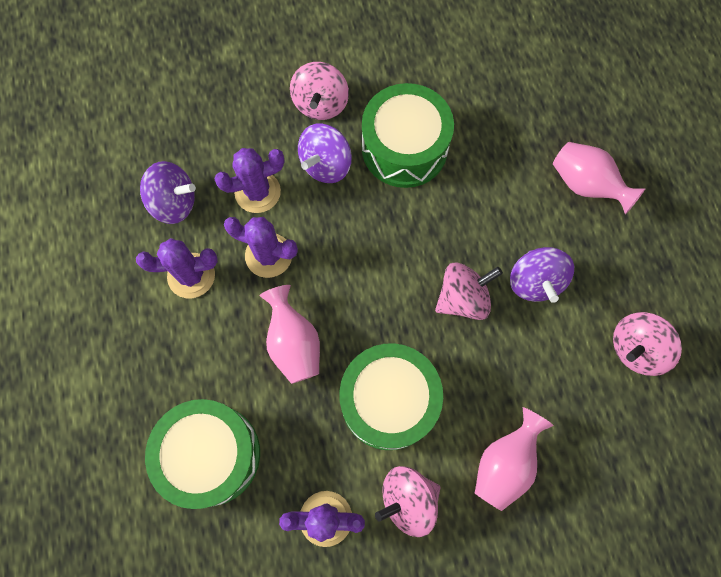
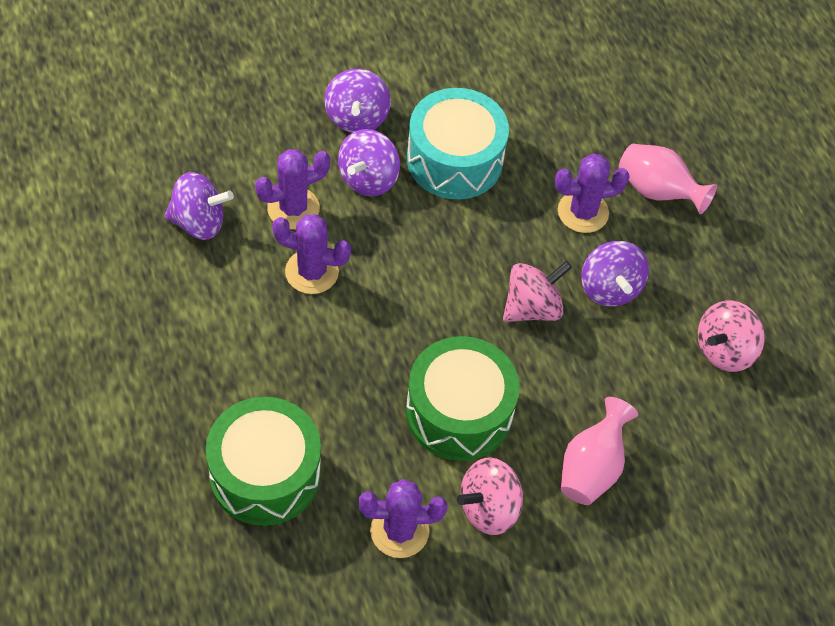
camera: 10 degrees left, 15 degrees down
(191, 275) = (225, 295): purple cactus -> purple cactus (583, 212)
(294, 343) = (348, 359): pink vase -> none
(320, 104) = (356, 117): pink spinning top -> purple spinning top
(404, 148) = (454, 159): green drum -> turquoise drum

